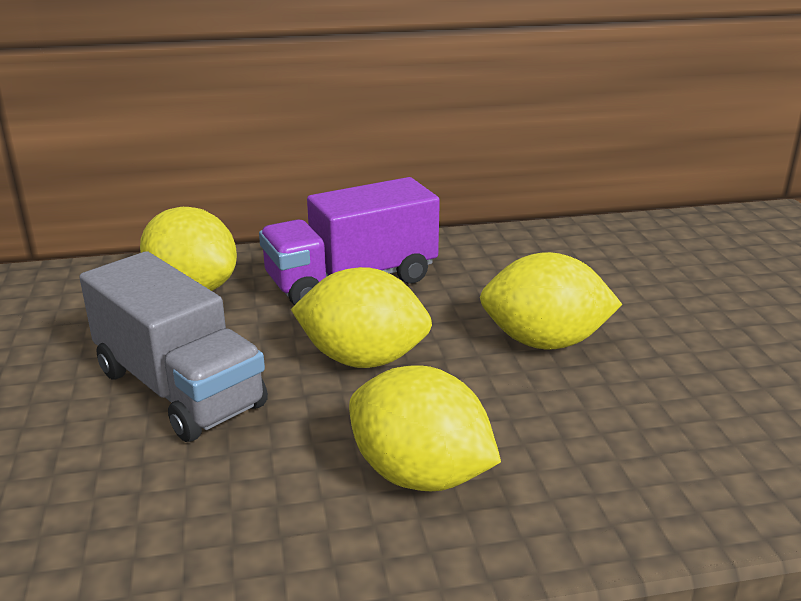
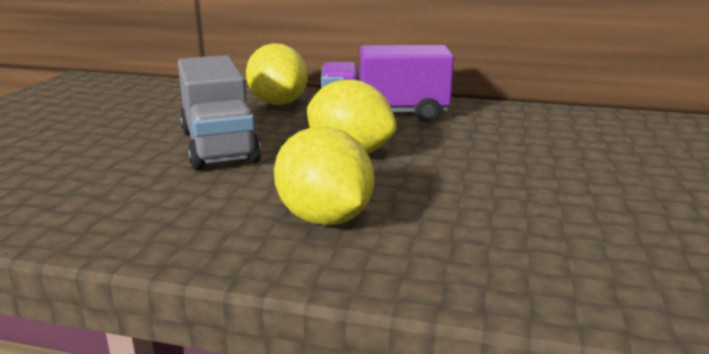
camera: 25 degrees right, 5 degrees down
(544, 342) = (496, 168): yellow lemon -> none

